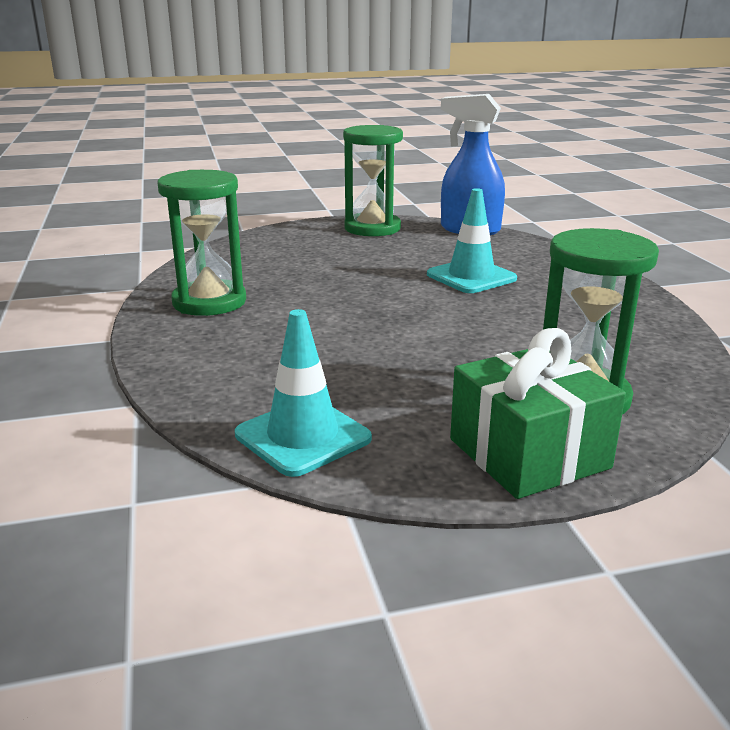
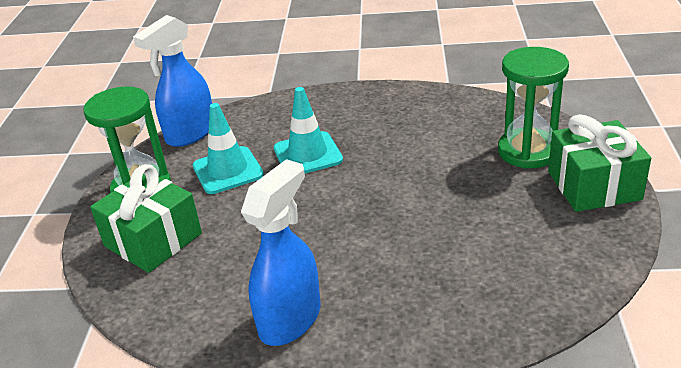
camera: 70 degrees left, 10 degrees up
(209, 302) = (290, 319): green hourglass -> blue spray bottle
(303, 437) = (566, 277): turquoise traffic cone -> turquoise traffic cone (228, 170)
(304, 242) = (153, 240): none -> green gift

